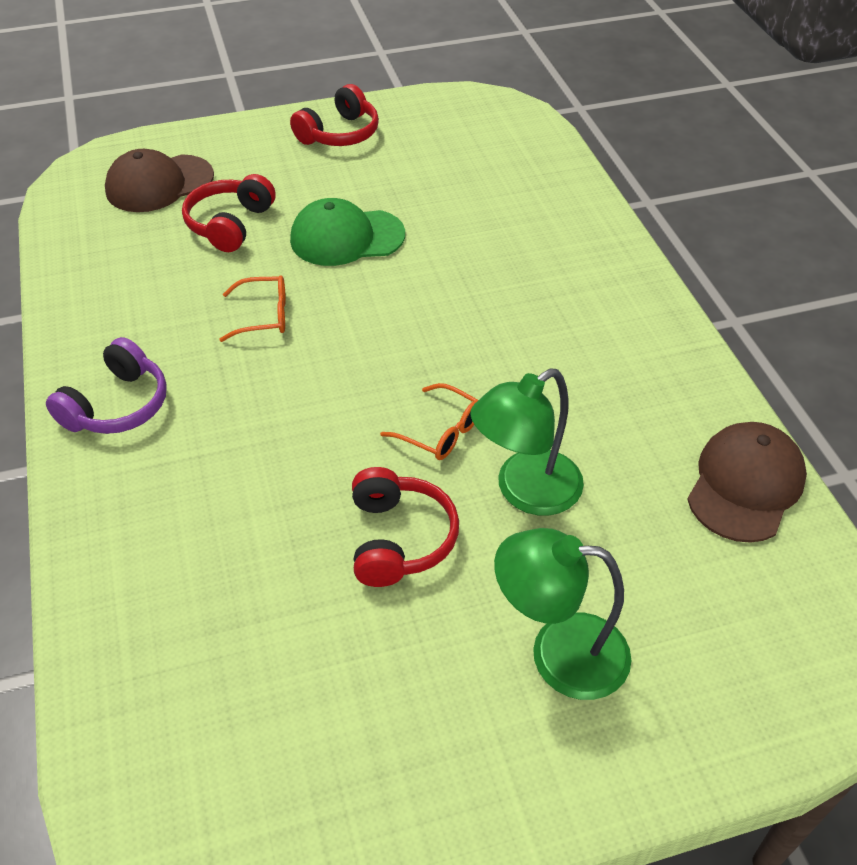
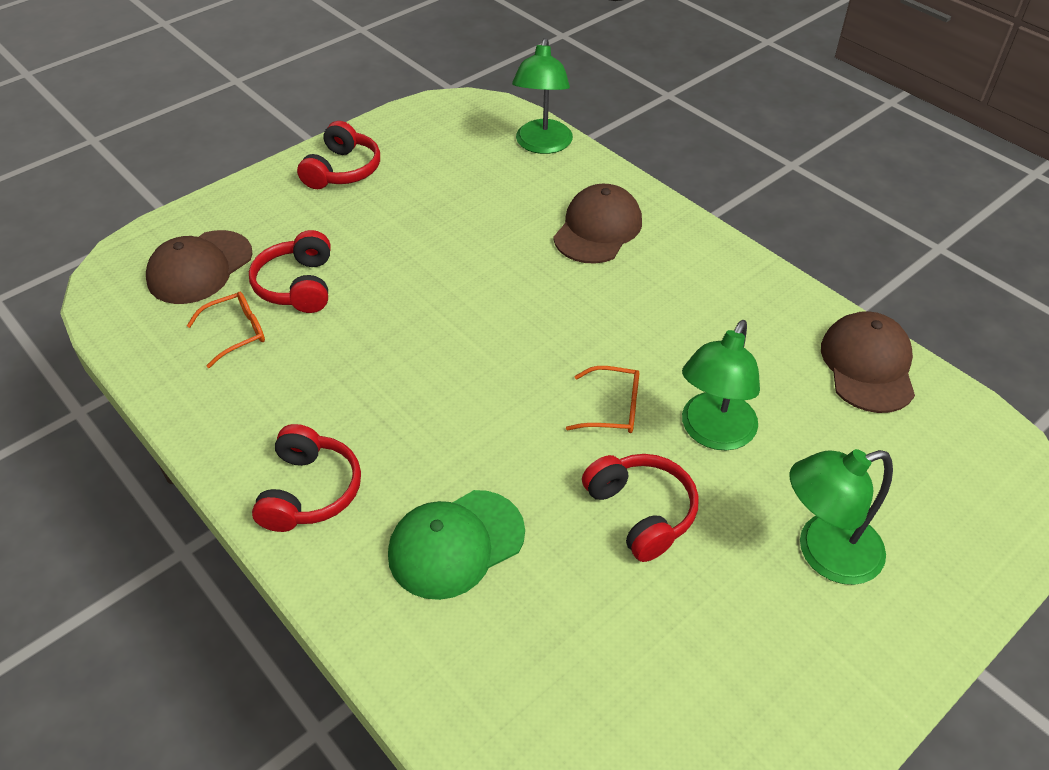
camera: 25 degrees left, 0 degrees up
(117, 405) = (309, 491): purple headphones -> red headphones
(264, 316) = (390, 360): orange glasses -> orange glasses (236, 333)
(346, 237) = (415, 264): green cap -> green cap (456, 544)
(546, 161) = (542, 145): none -> green lamp
(546, 257) = (598, 229): none -> brown cap

